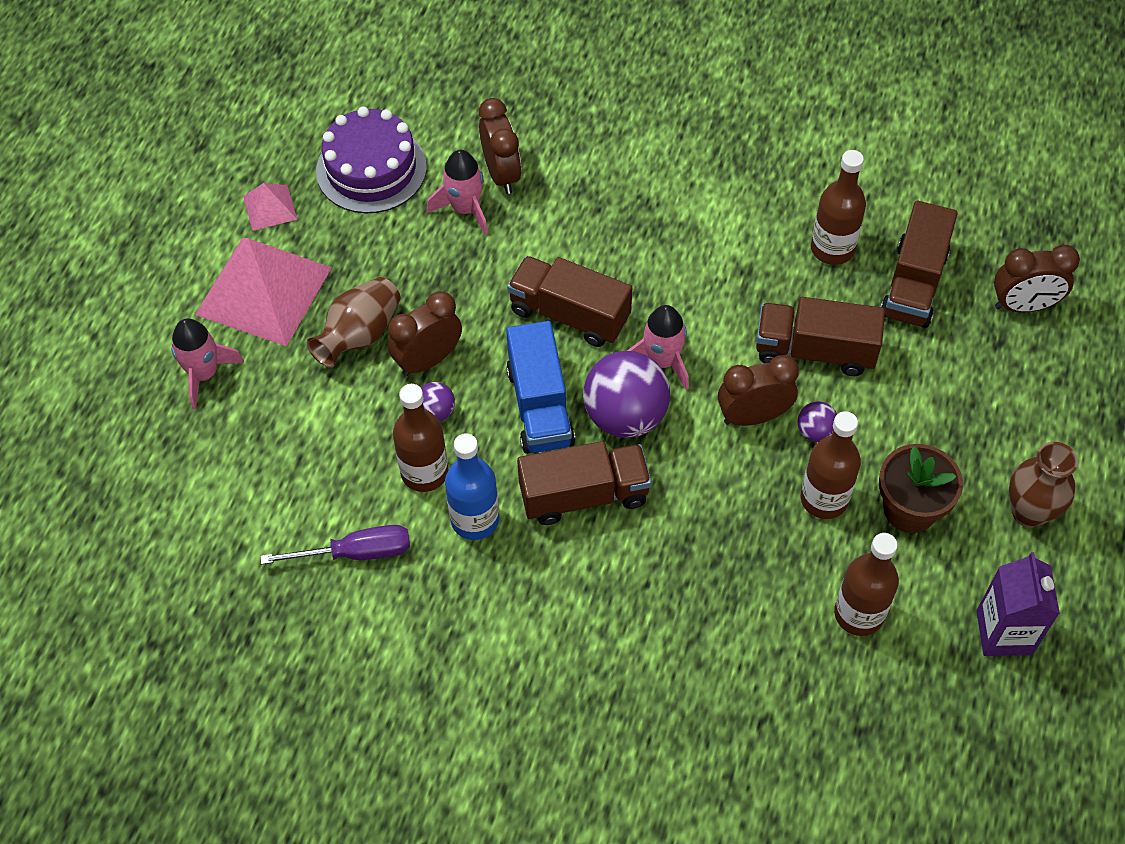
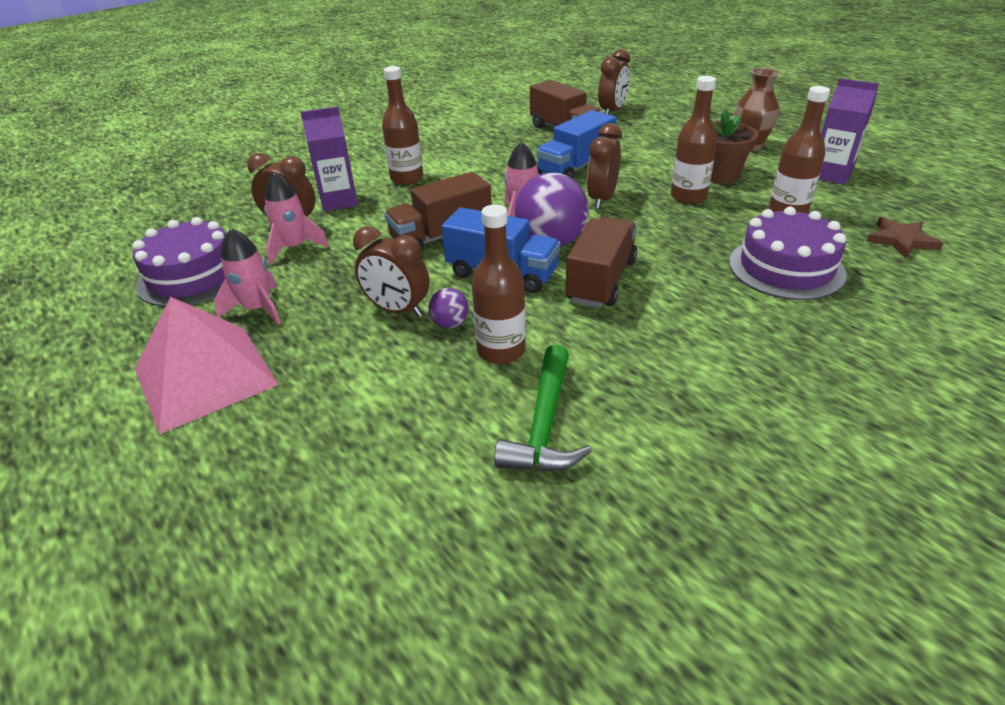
camera: 55 degrees left, 20 degrees down
(204, 374) = (231, 455): pink rocket -> pink rocket (258, 309)
(270, 207) = (134, 340): pink pyramid -> none
(356, 552) = (544, 424): purple screwdriver -> green hammer
(359, 335) = (327, 337): brown vase -> none
(428, 360) = (397, 310): brown clock -> brown clock turned 60 degrees counterclockwise
(475, 520) = (574, 340): blue bottle -> none
(573, 178) = (338, 201): none -> purple carton
(723, 650) = (786, 268): none -> purple cake
(814, 351) = (575, 168): brown truck -> blue truck
(815, 431) = (634, 184): purple ball -> none
(832, 249) = (511, 143): brown bottle -> brown bottle (407, 178)
(867, 748) = (901, 240): none -> brown star

